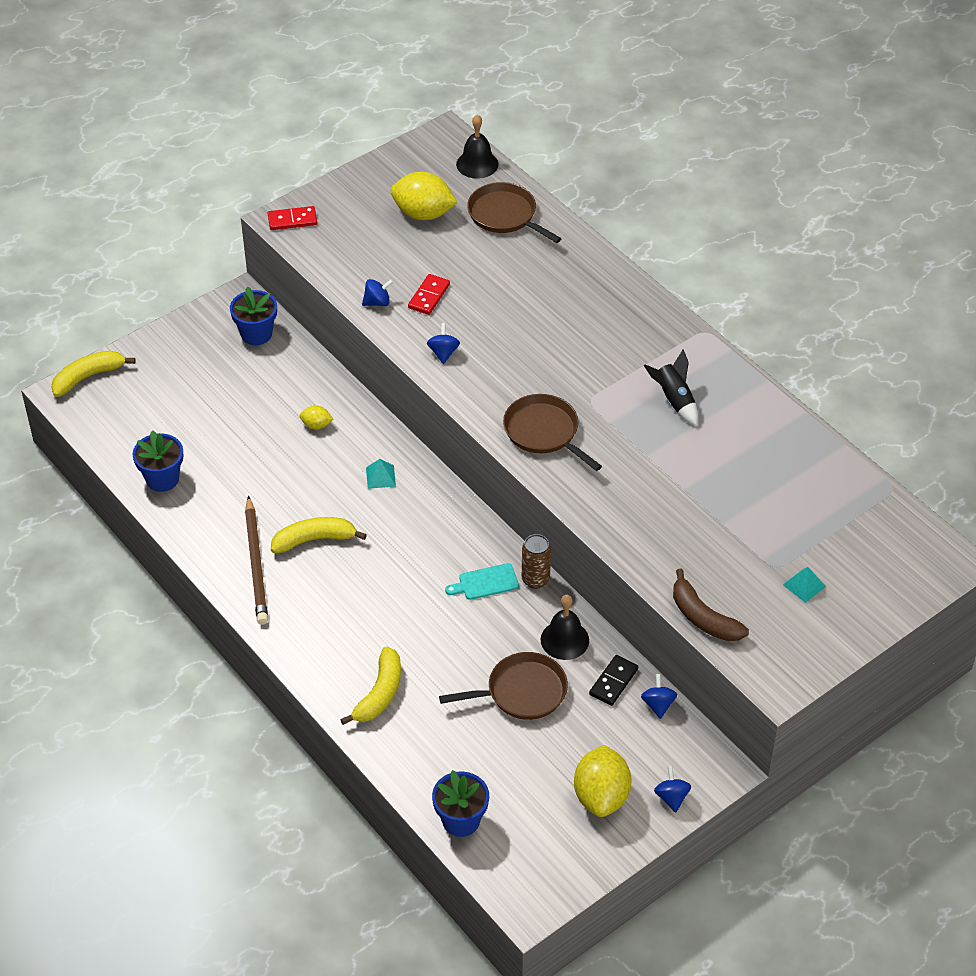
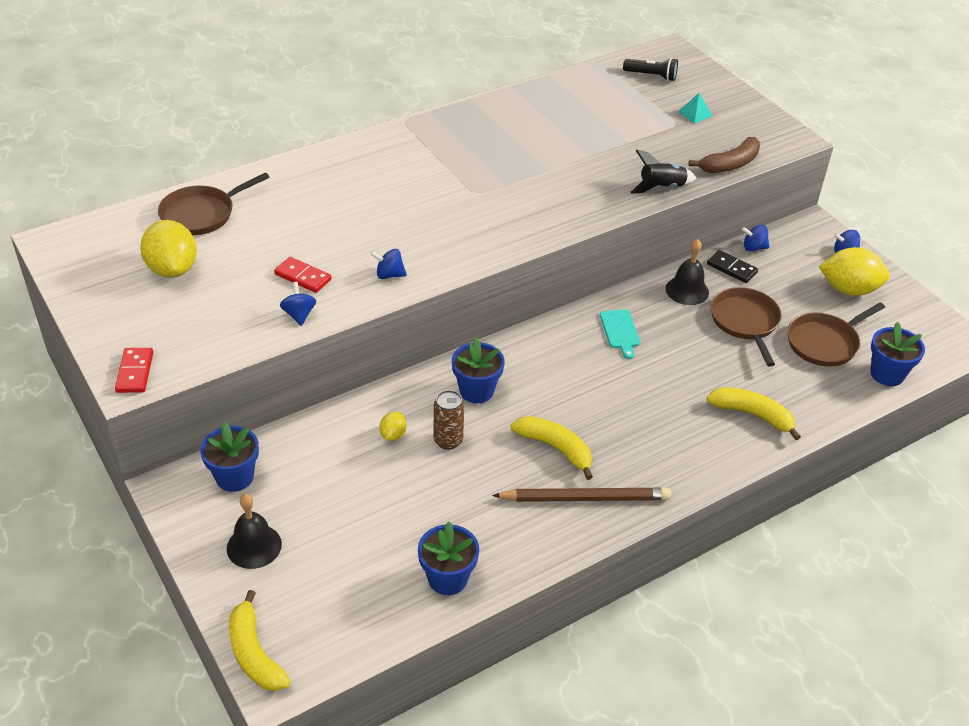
camera: 85 degrees left, 5 degrees down
(314, 539) = (555, 448): yellow banana -> yellow banana turned 135 degrees clockwise
(380, 476) = (476, 390): turquoise pyramid -> blue flower pot
(423, 214) = (172, 269): yellow lemon -> yellow lemon turned 45 degrees counterclockwise
(477, 164) = (112, 224): black bell -> black bell (254, 546)
(535, 579) = (618, 300): brown can -> brown can (448, 440)
(544, 432) = (510, 223): brown pan -> brown pan (824, 343)
(674, 400) = (484, 147): black rocket -> black rocket (661, 188)
(877, 542) = (651, 76): none -> black flashlight

